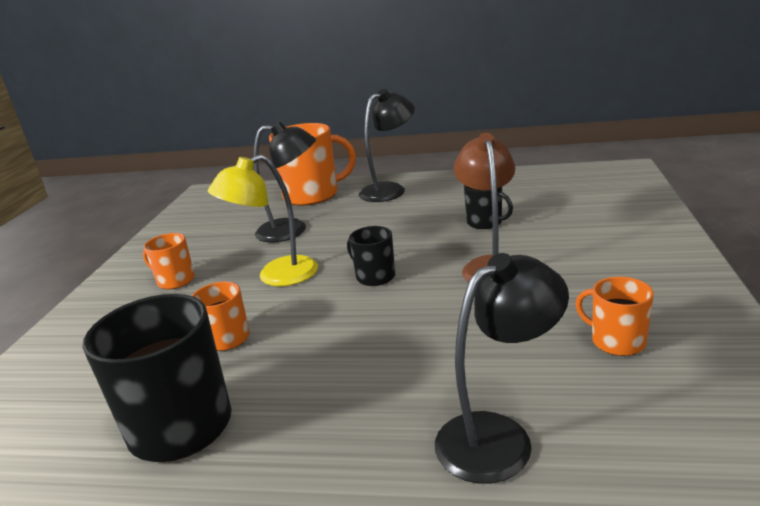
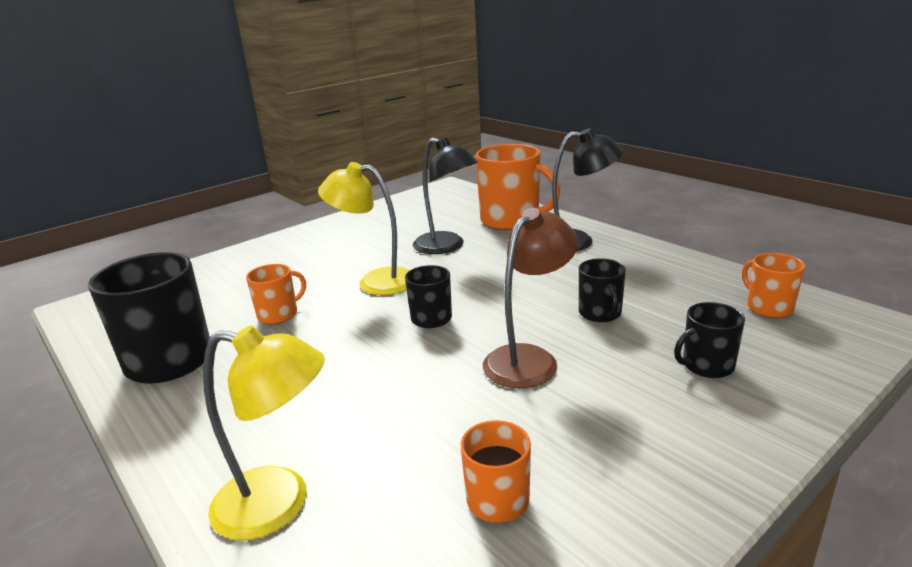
camera: 40 degrees right, 0 degrees up
(175, 280) = (321, 253): orange mug -> orange mug (768, 307)
(499, 436) = (279, 504): black lamp -> yellow lamp
(591, 221) = (707, 365): none -> black mug

